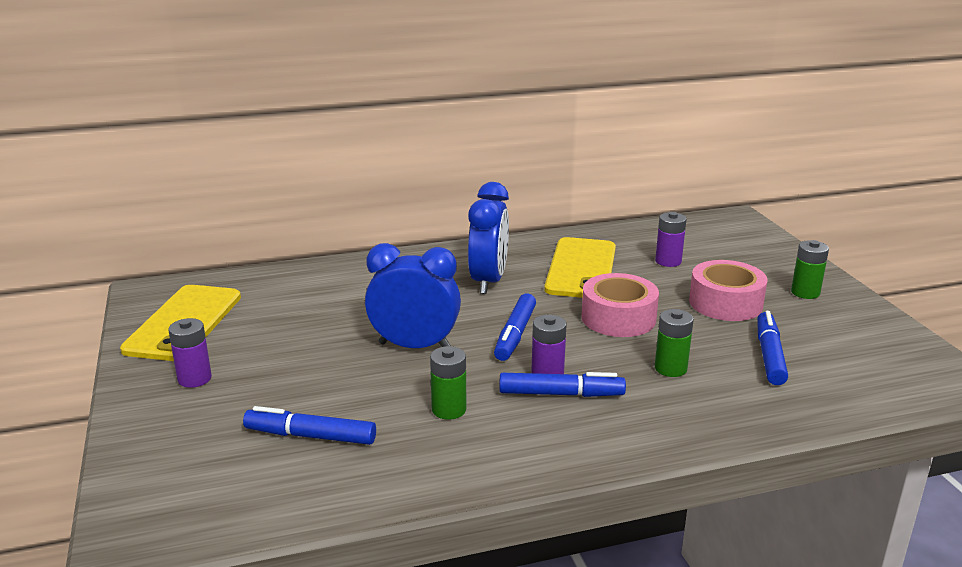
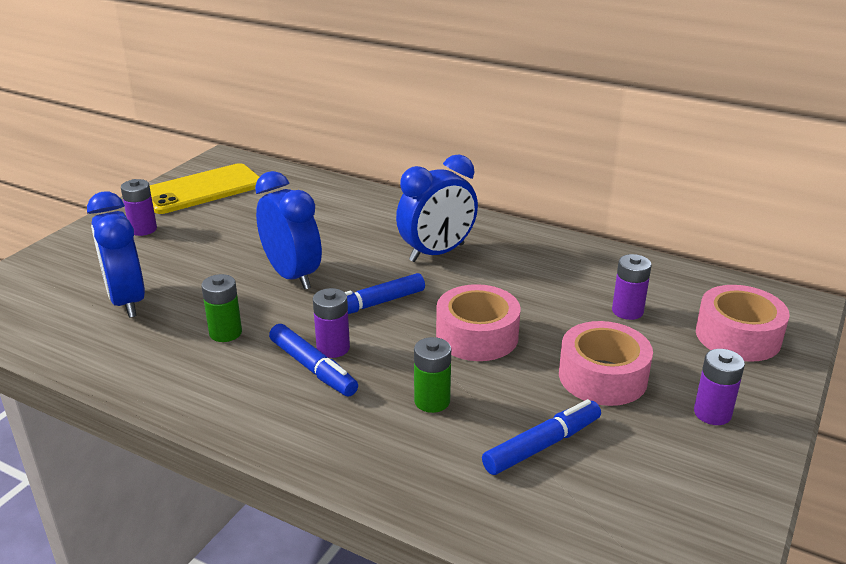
camera: 45 degrees right, 5 degrees up
(310, 436) = (127, 301): blue marker -> blue clock
(581, 268) = (532, 279): yellow phone -> none
(742, 248) = (738, 336): none -> pink tape
(805, 292) = (712, 413): green battery -> purple battery

